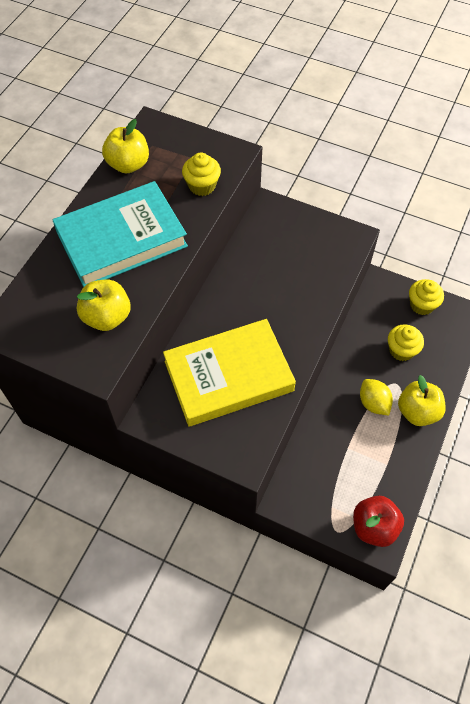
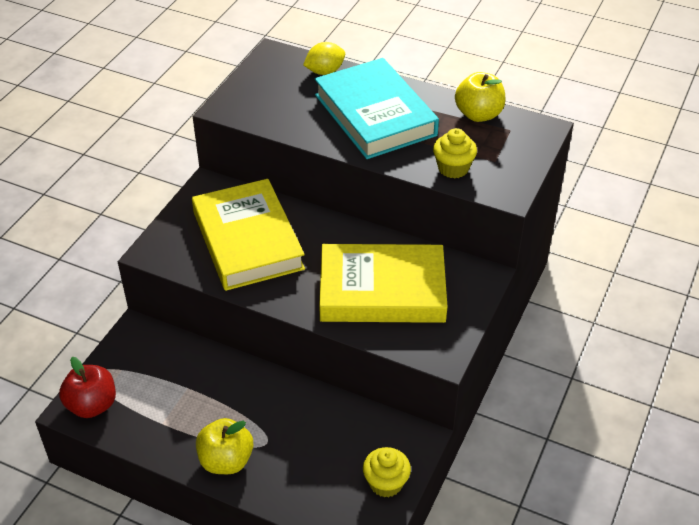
camera: 90 degrees right, 15 degrees down
(107, 317) = (281, 111): yellow apple -> none
(288, 273) = (382, 290): none -> yellow book
(373, 403) = (241, 416): yellow lemon -> yellow lemon (325, 71)
(401, 350) = (314, 452): yellow cupcake -> none

